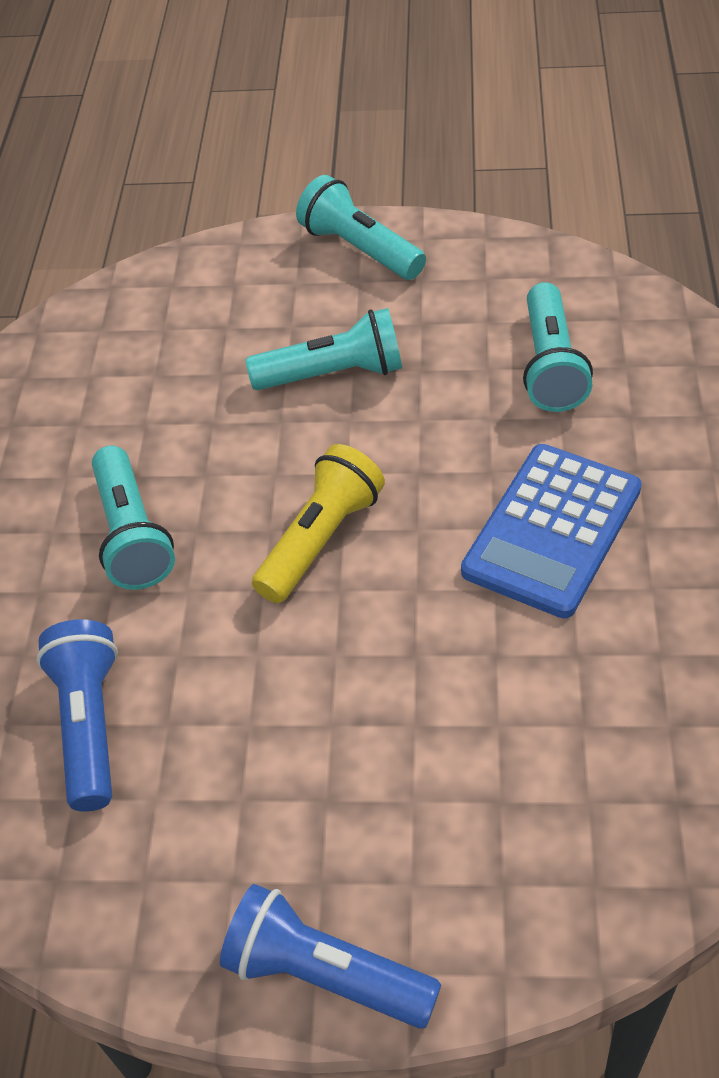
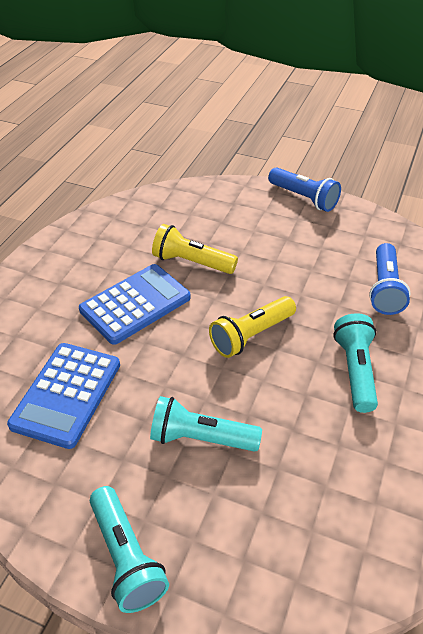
camera: 165 degrees left, 5 degrees down
(503, 657) = (192, 262): none -> yellow flashlight
(551, 365) = (66, 394): turquoise flashlight -> blue calculator

